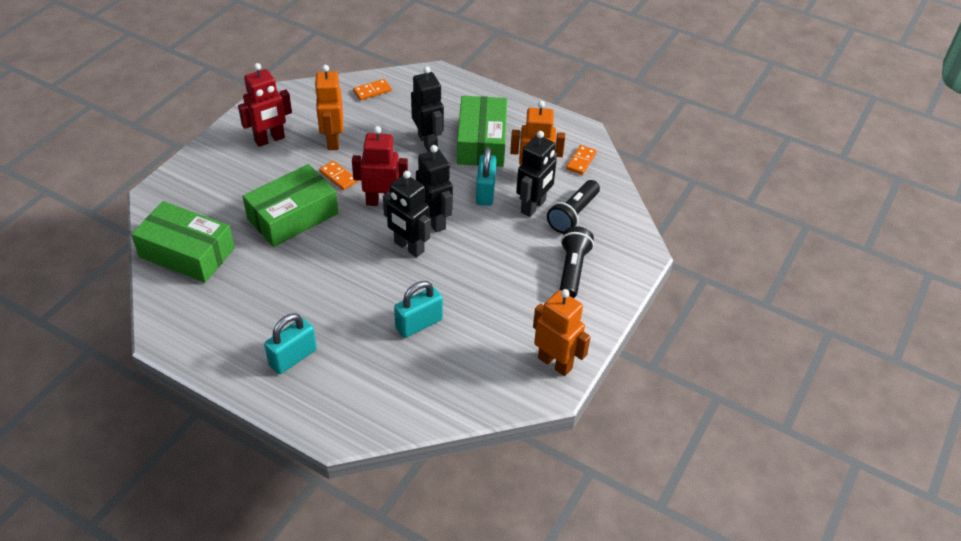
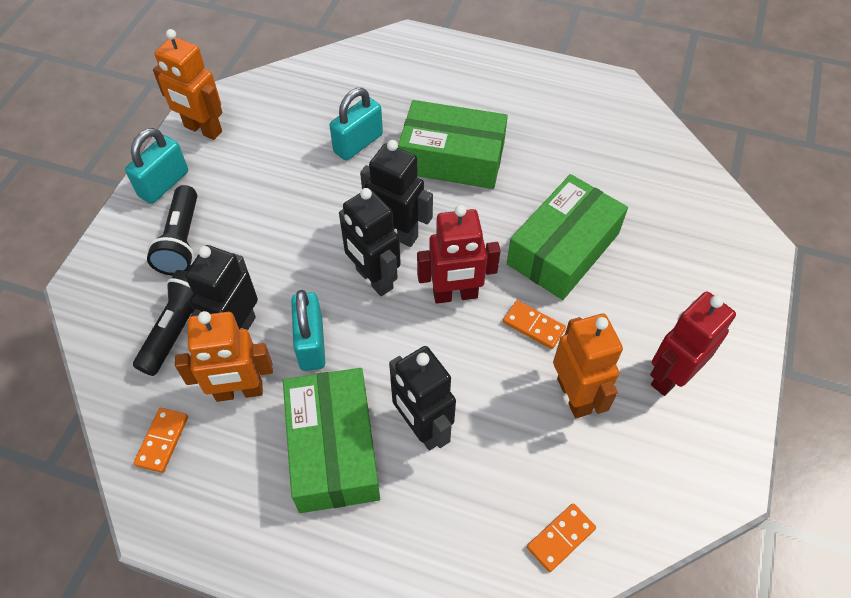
camera: 170 degrees right, 10 degrees up
(187, 252) = (659, 175): green box -> green box (452, 158)
(293, 357) = (477, 89): turquoise padlock -> turquoise padlock (164, 184)

